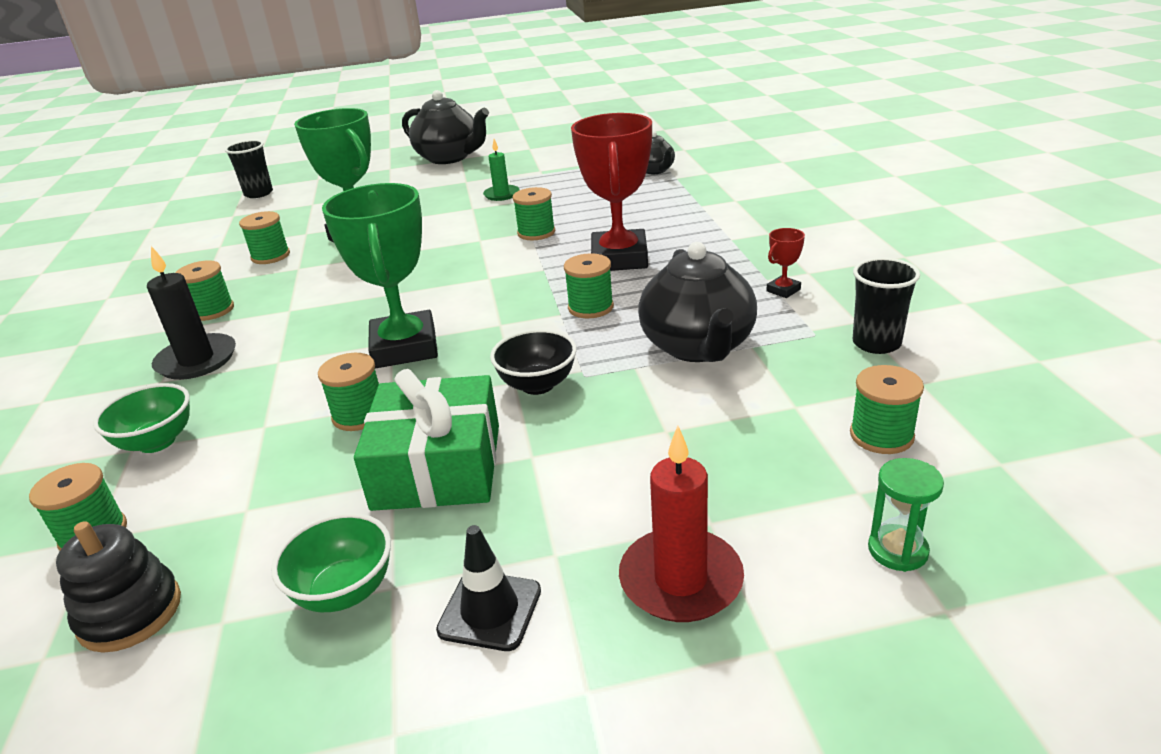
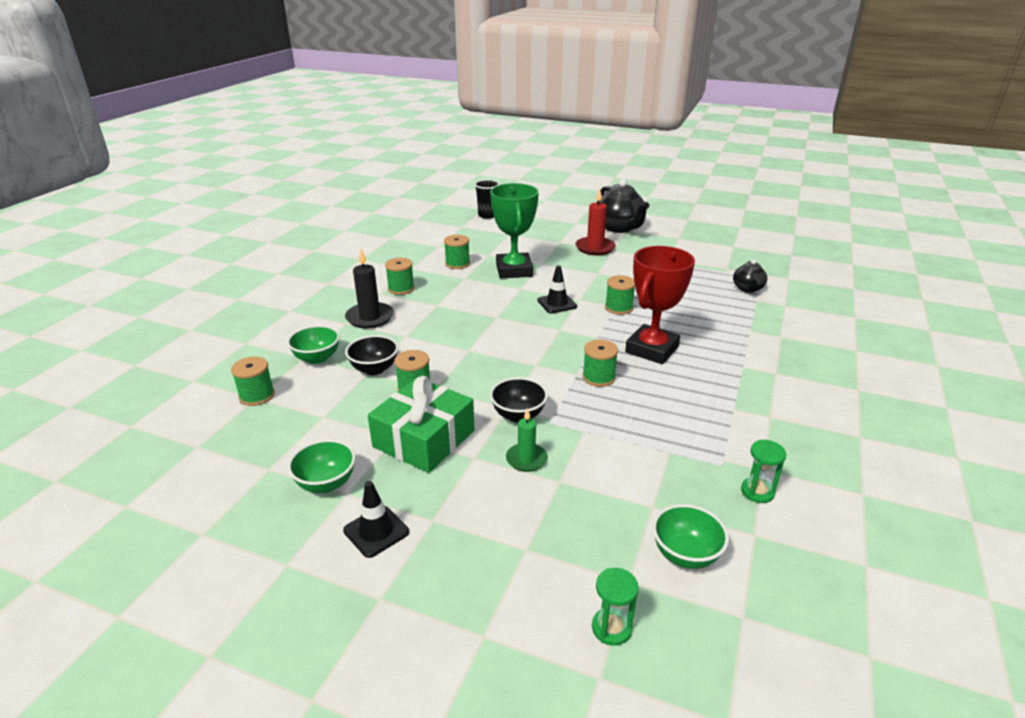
camera: 30 degrees right, 0 degrees up
(130, 613) = (240, 444): black stacking toy -> none
(271, 417) = (374, 369): none -> black bowl
(405, 347) = (472, 357): green trophy -> none
(456, 253) = (557, 303): none -> black traffic cone
(501, 194) = (625, 269): green candle -> green candle (526, 459)
(681, 580) = (477, 571): red candle -> red candle (595, 248)
(698, 347) = (635, 436): black teapot -> none
(783, 290) = (736, 422): red trophy -> none
(876, 343) = (757, 491): black cup -> green hourglass
(881, 435) = (685, 555): green spool -> green bowl

